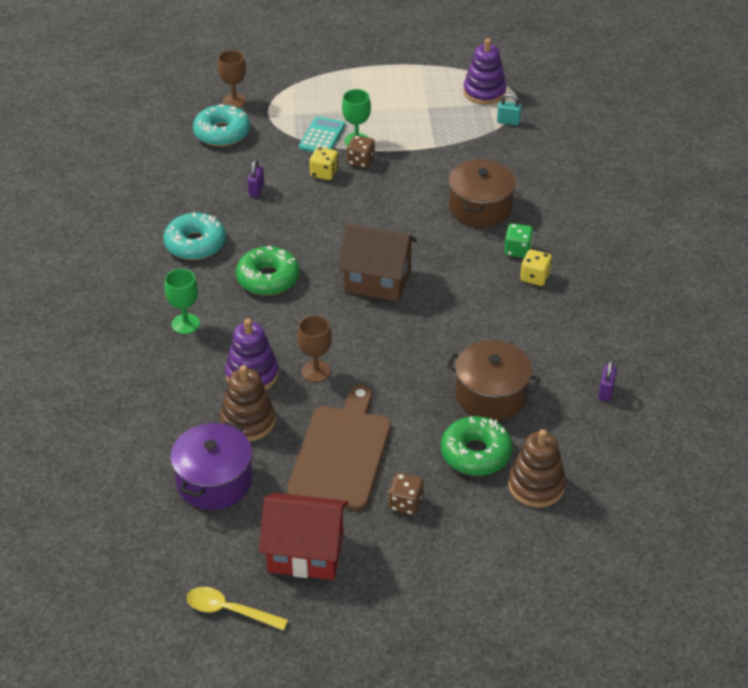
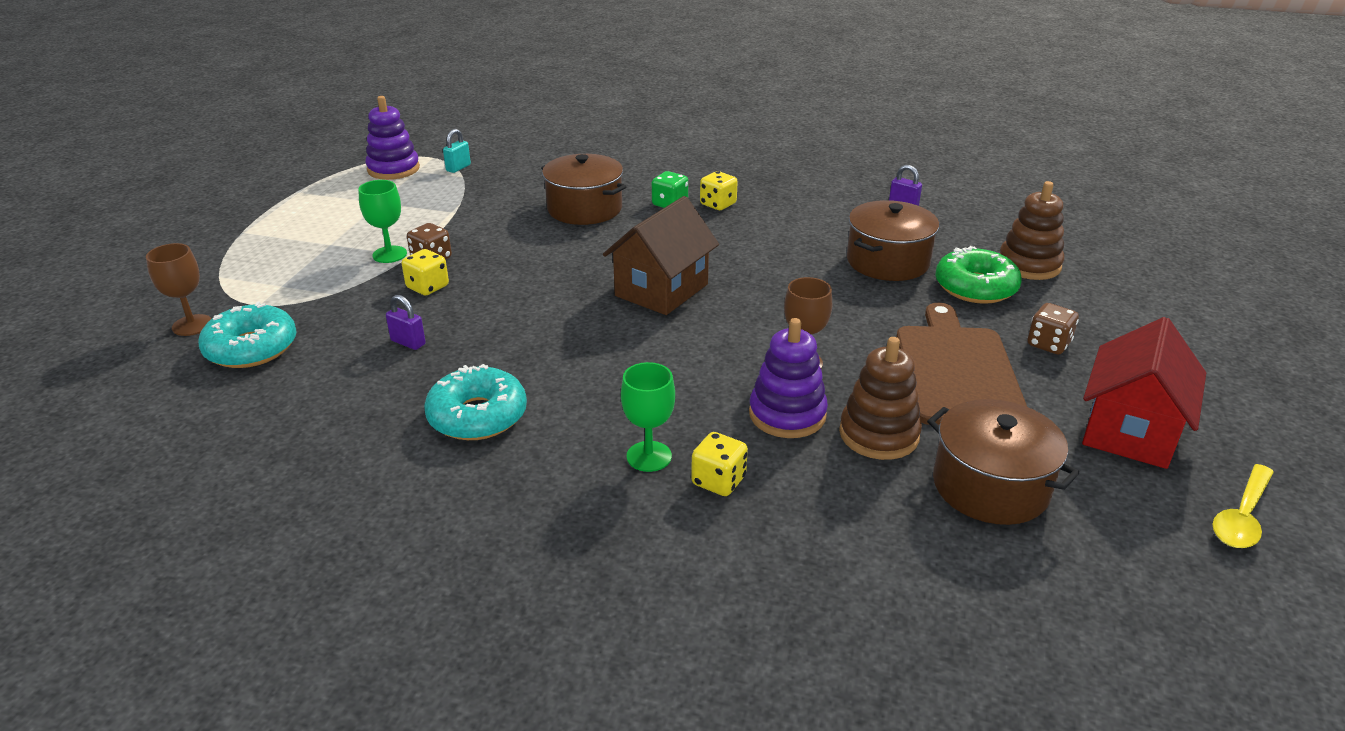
camera: 70 degrees left, 10 degrees down
(174, 358) = (718, 481): none -> yellow dice
(214, 481) = (990, 486): purple pot -> brown pot
(268, 278) = (601, 366): green donut -> none
(322, 136) = (353, 275): turquoise calculator -> none
(342, 453) = (957, 371): brown cutting board -> brown cutting board turned 60 degrees clockwise

